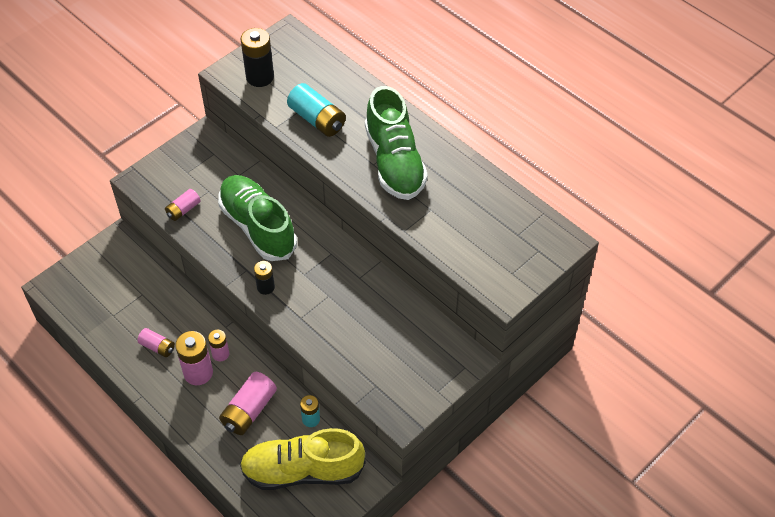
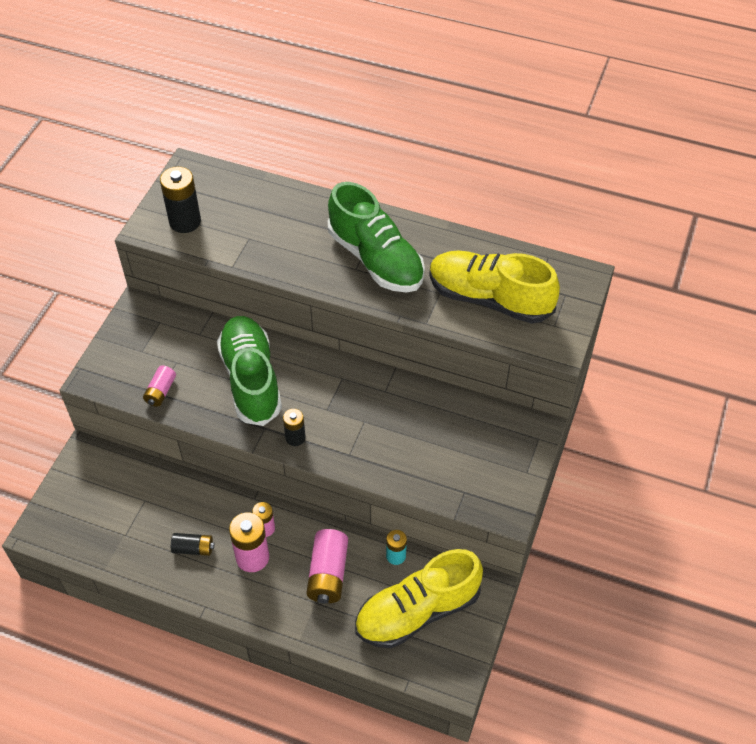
camera: 25 degrees left, 0 degrees up
(157, 347) = (193, 548): pink battery -> black battery
(258, 227) = (251, 379): green shoe -> green shoe turned 45 degrees clockwise
(317, 120) = (271, 244): turquoise battery -> none
(470, 230) = (489, 299): none -> yellow shoe

